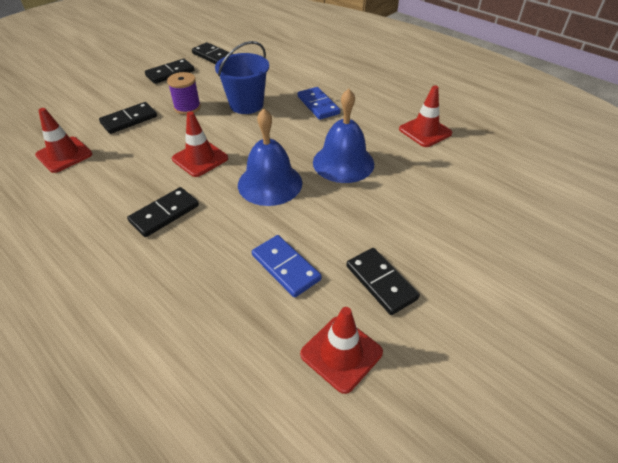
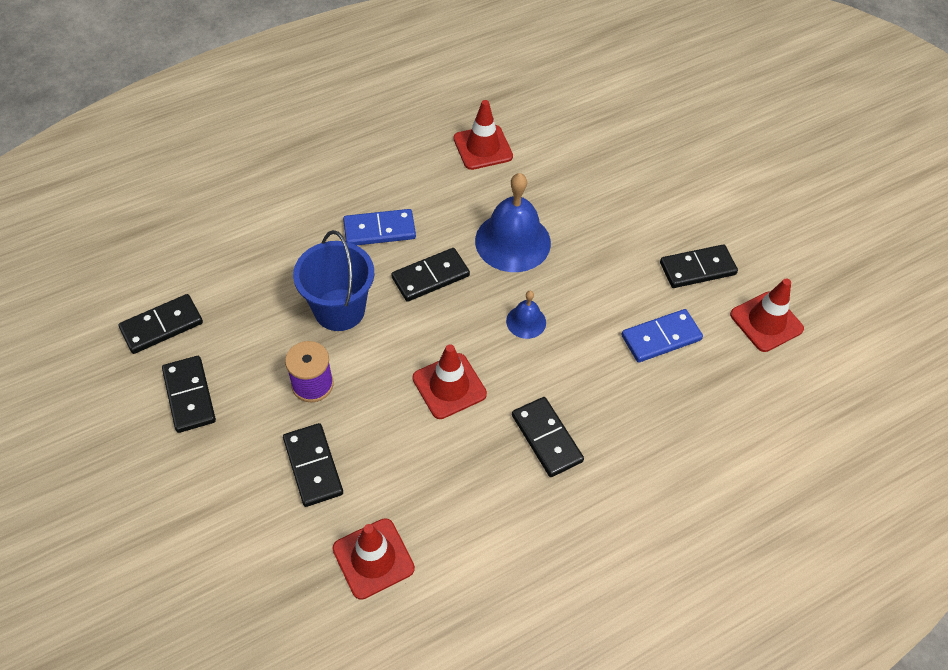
camera: 75 degrees left, 10 degrees up
(270, 183) = (526, 321): blue bell -> blue bell, size x0.50
(290, 132) = (430, 277): none -> black domino

